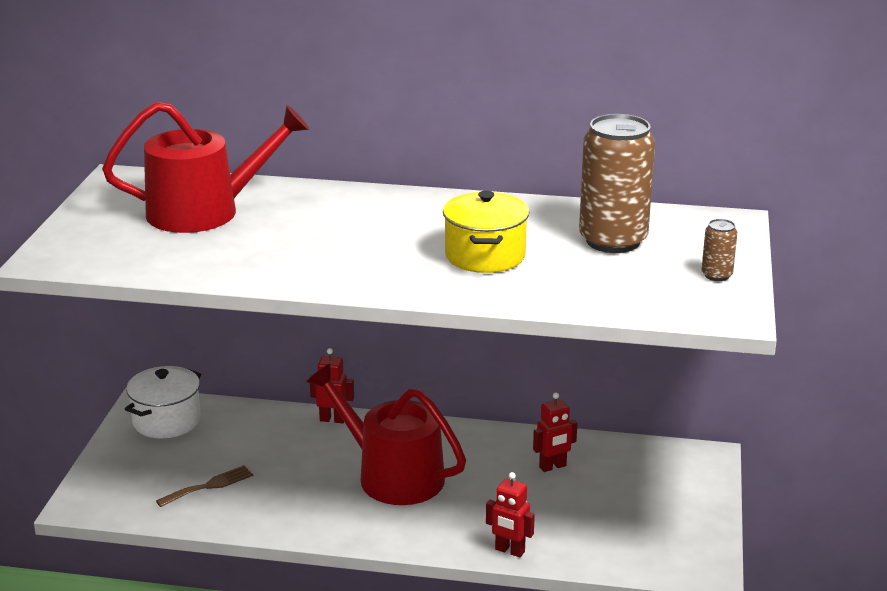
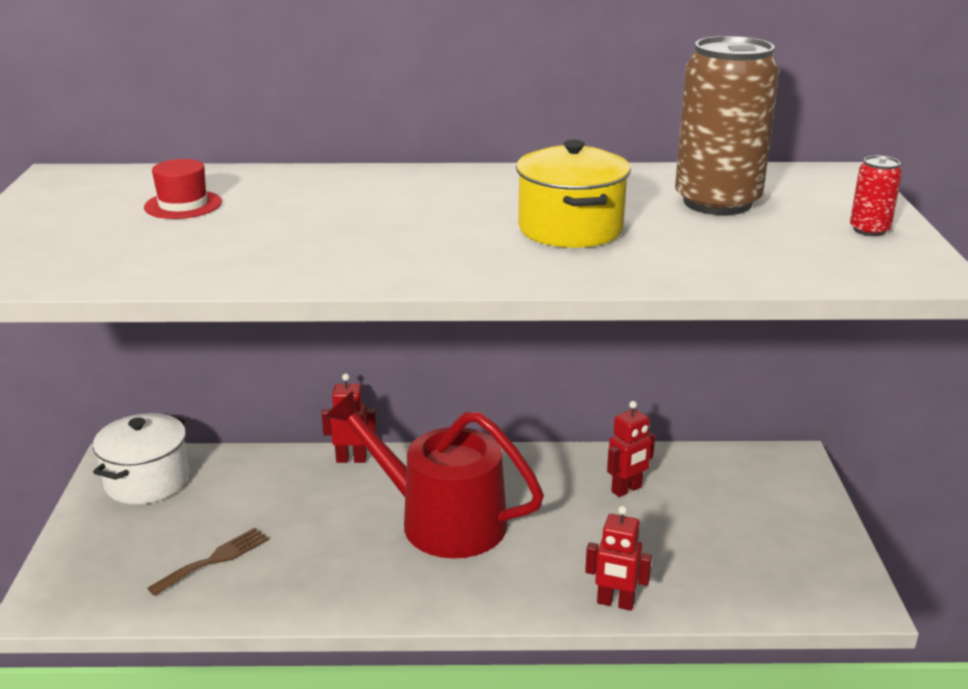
camera: 10 degrees left, 0 degrees up
(204, 211) = (183, 205): red watering can -> red hat
(716, 275) = (869, 230): brown can -> red can

